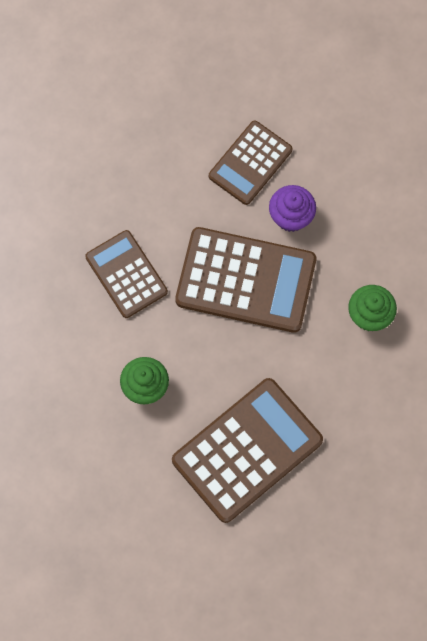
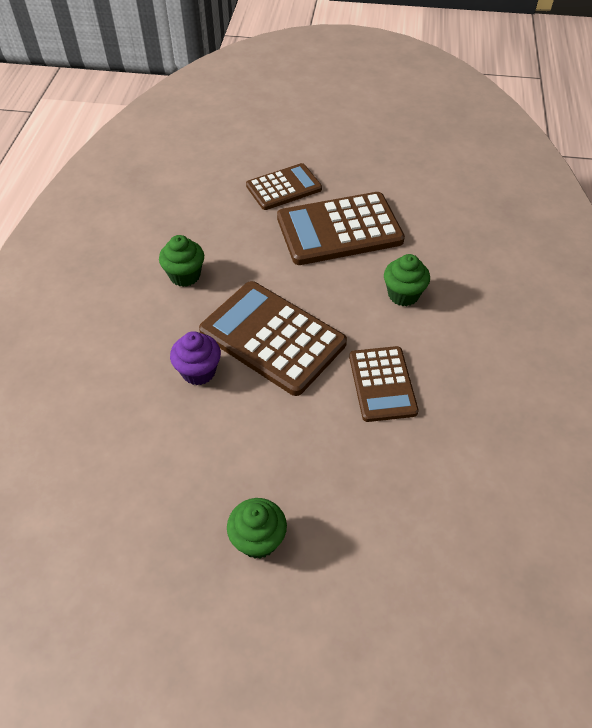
camera: 155 degrees left, 20 degrees down
(165, 101) = (258, 539): none -> green cupcake
(250, 163) = (205, 434): brown calculator -> brown calculator (283, 187)

